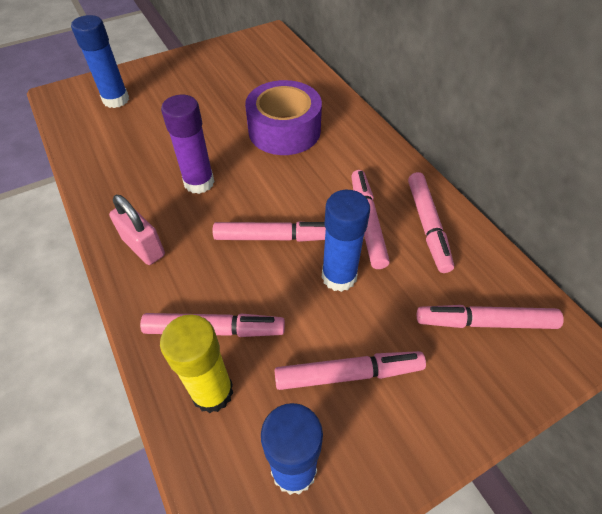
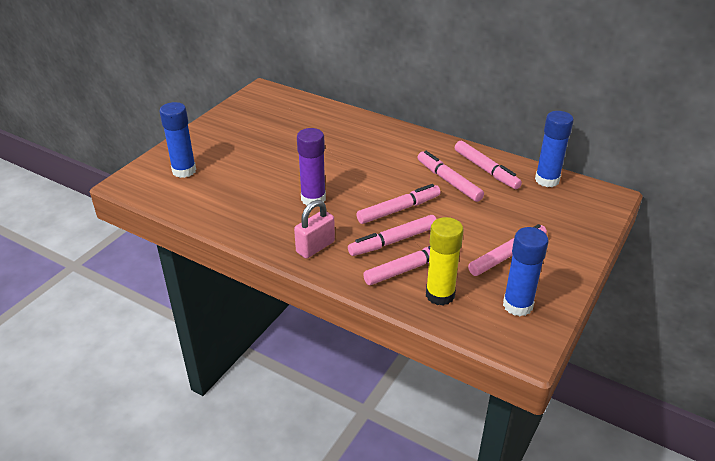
camera: 30 degrees left, 15 degrees down
(144, 247) = (315, 247): pink padlock -> pink padlock turned 60 degrees counterclockwise
(284, 130) = (341, 149): purple tape -> none
(339, 276) = (458, 214): blue glue stick -> blue glue stick (547, 180)
(485, 322) = (557, 204): pink marker -> pink marker (393, 241)

